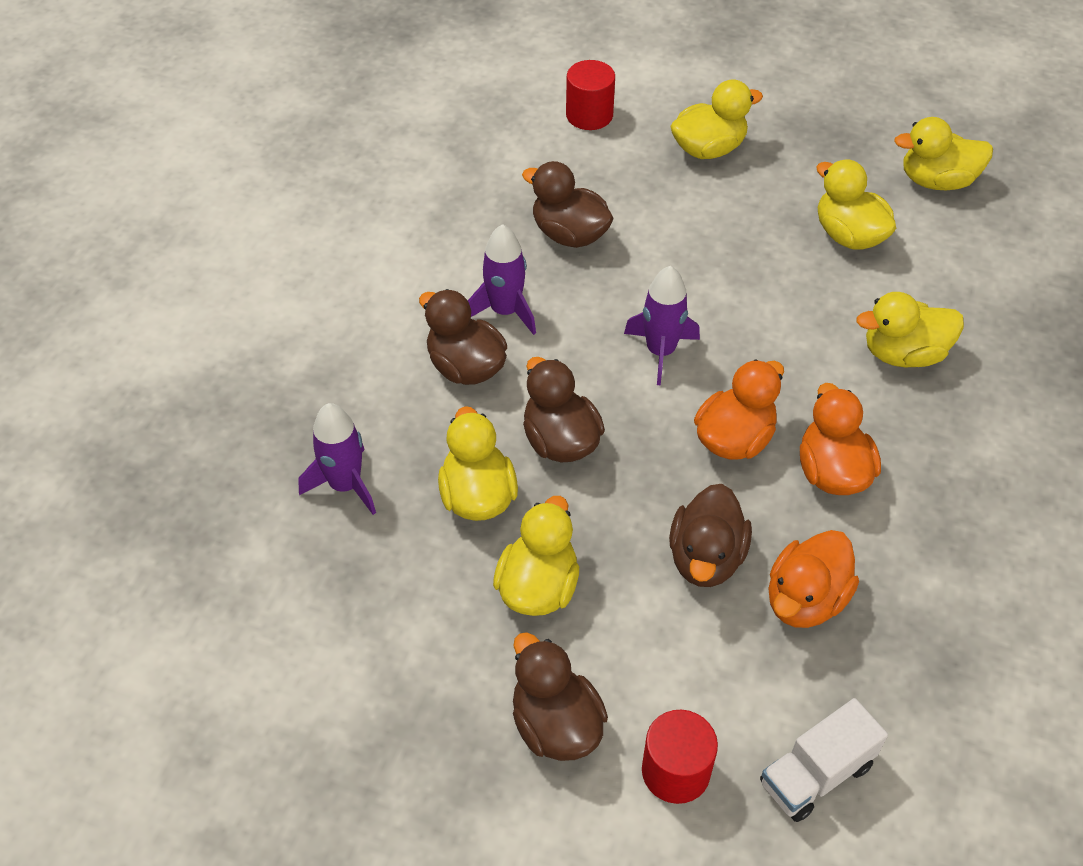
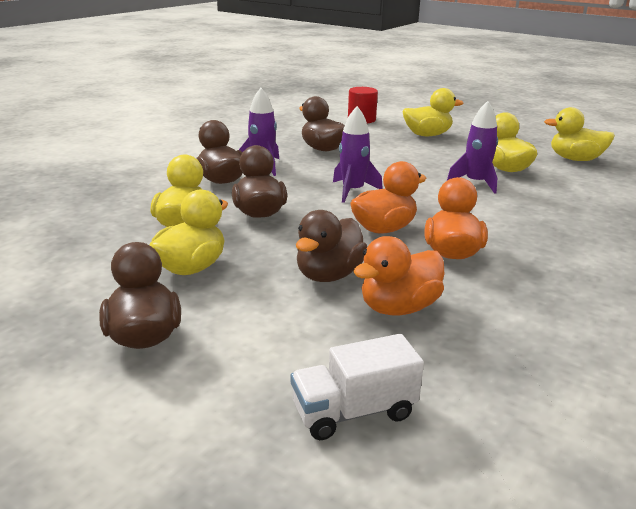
camera: 15 degrees right, 25 degrees down
(345, 485) = (103, 209): purple rocket -> purple rocket (475, 183)
(675, 771) = (223, 383): red cylinder -> none
(903, 354) = (529, 213): yellow duck -> none

